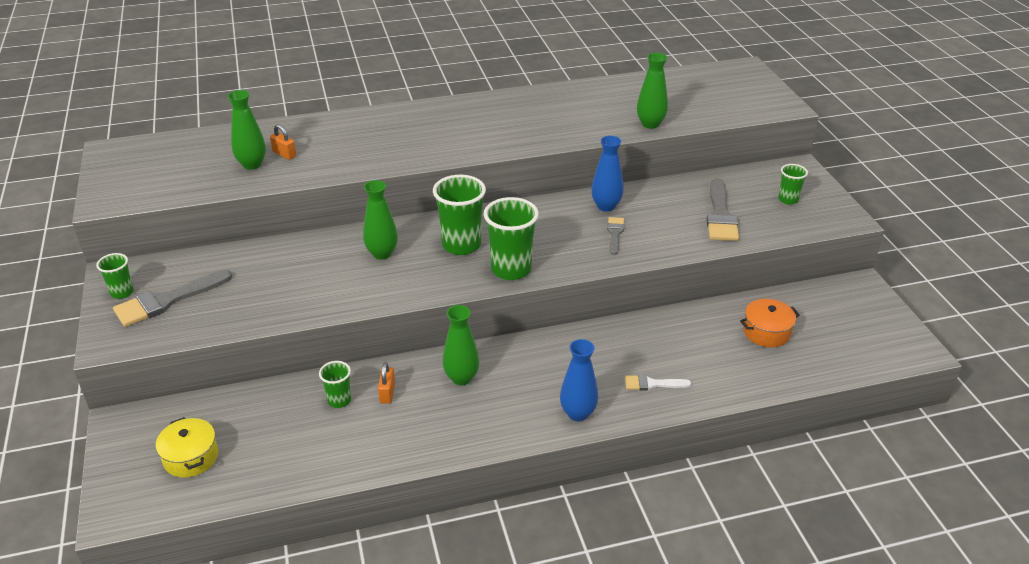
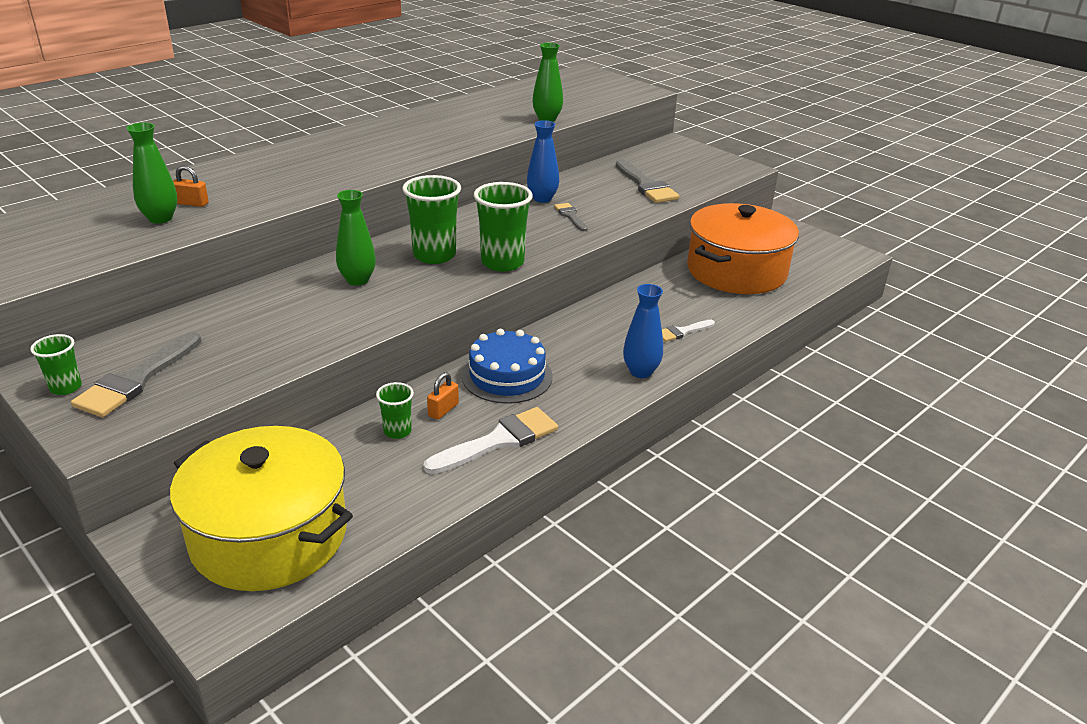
camera: 30 degrees left, 5 degrees down
(191, 457) = (269, 535): yellow pot -> yellow pot, size x2.22
(387, 393) = (443, 410): orange padlock -> orange padlock turned 60 degrees clockwise
(406, 438) = (499, 441): none -> white brush
(461, 378) = (507, 376): green vase -> blue cake
(766, 332) = (736, 271): orange pot -> orange pot, size x2.22
(788, 199) = (688, 164): green cup -> none

